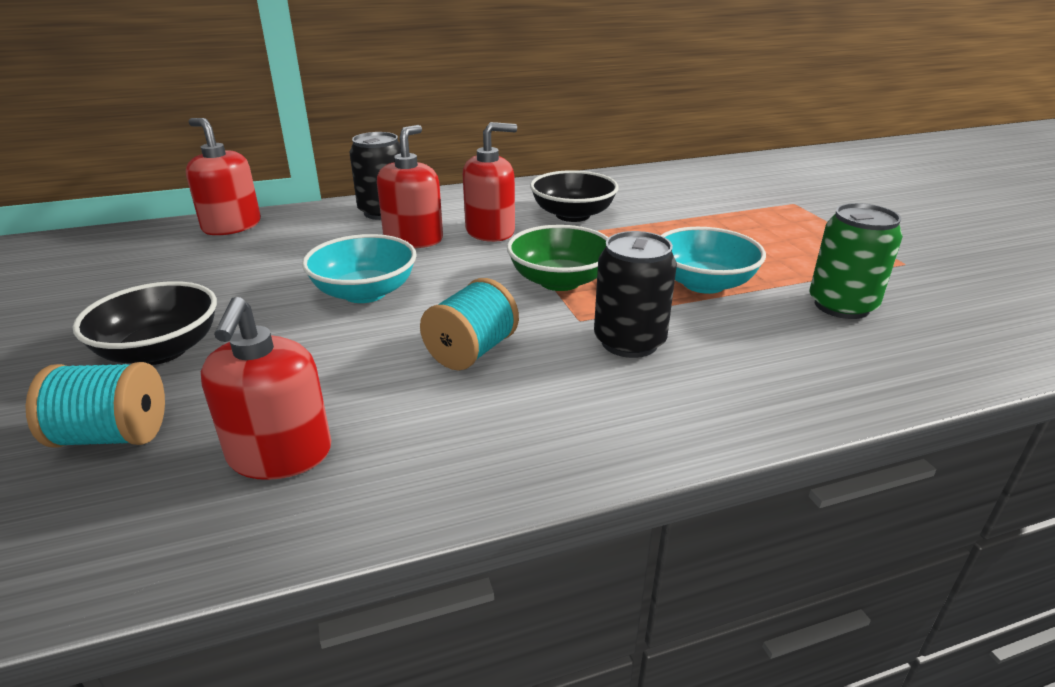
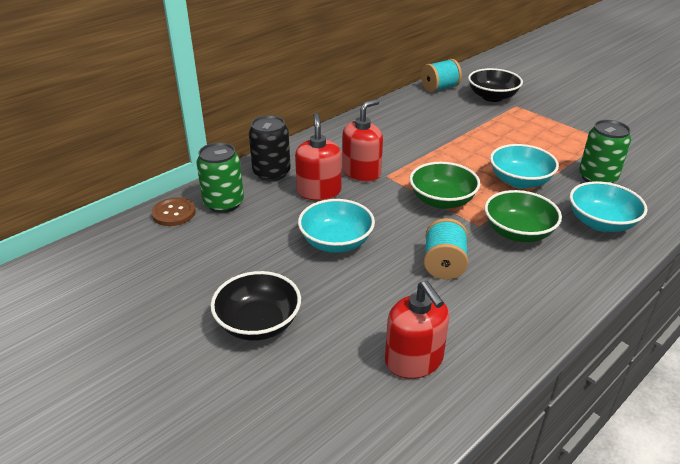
camera: 25 degrees left, 5 degrees up
(113, 436) = (306, 385): turquoise spool -> turquoise spool (439, 88)
(232, 226) = (174, 213): red soap dispenser -> brown button
(294, 228) = (224, 203): none -> green can
(573, 215) = (399, 146): black bowl -> black bowl (492, 97)
(629, 342) = (518, 232): black can -> green bowl
(787, 363) = (601, 223): none -> turquoise bowl

